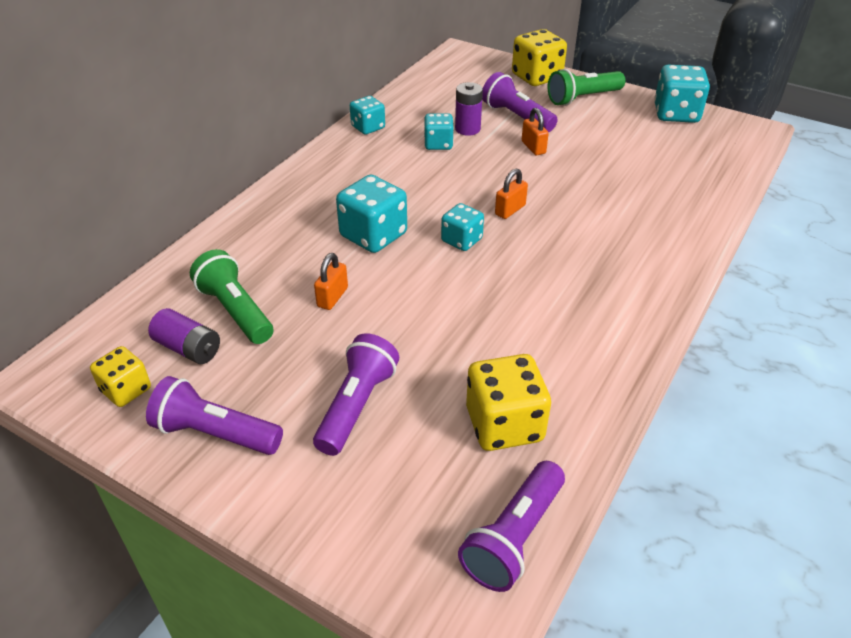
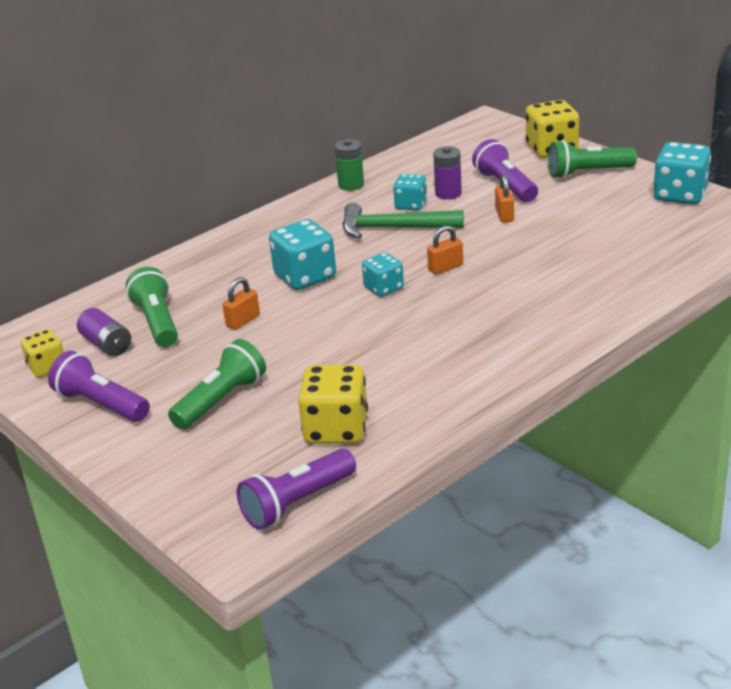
camera: 20 degrees right, 10 degrees down
(356, 405) = (221, 400): purple flashlight -> green flashlight
(368, 127) = (351, 185): turquoise dice -> green battery
(434, 171) = (393, 228): none -> green hammer

